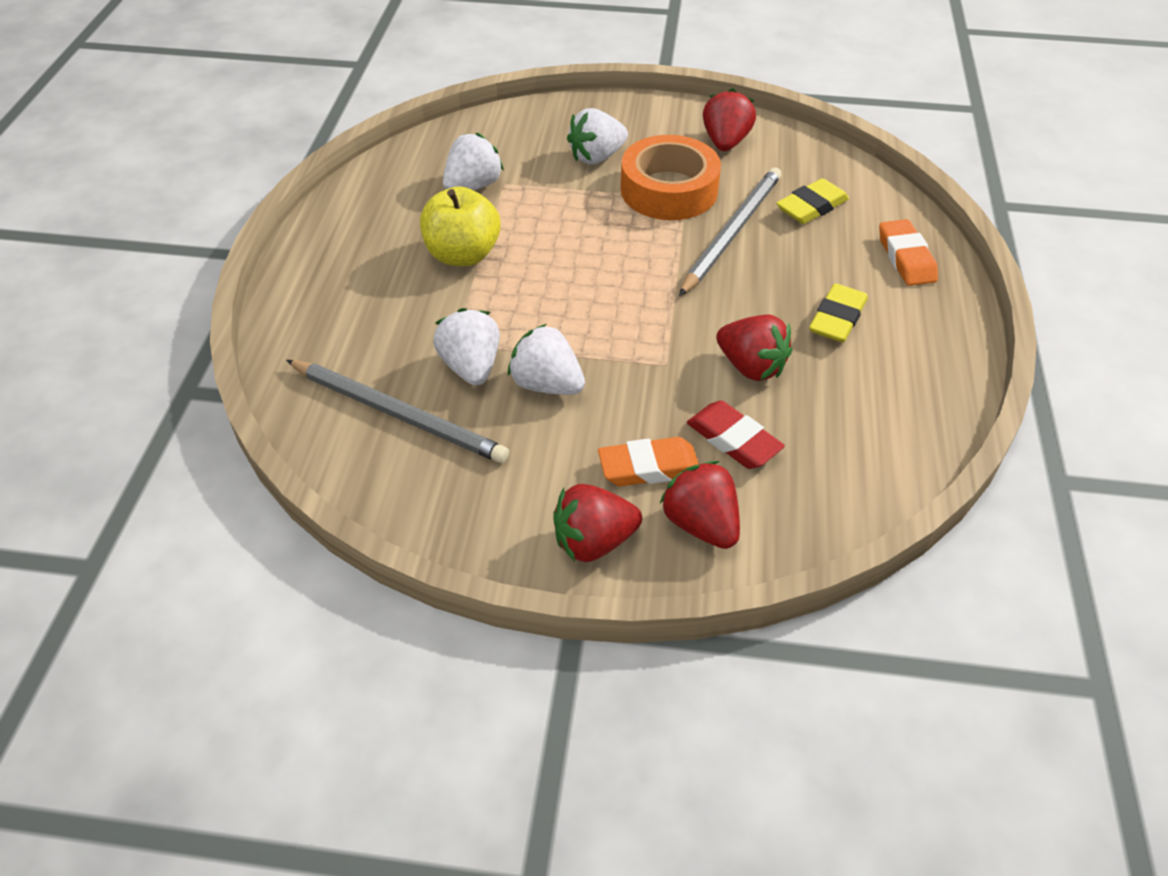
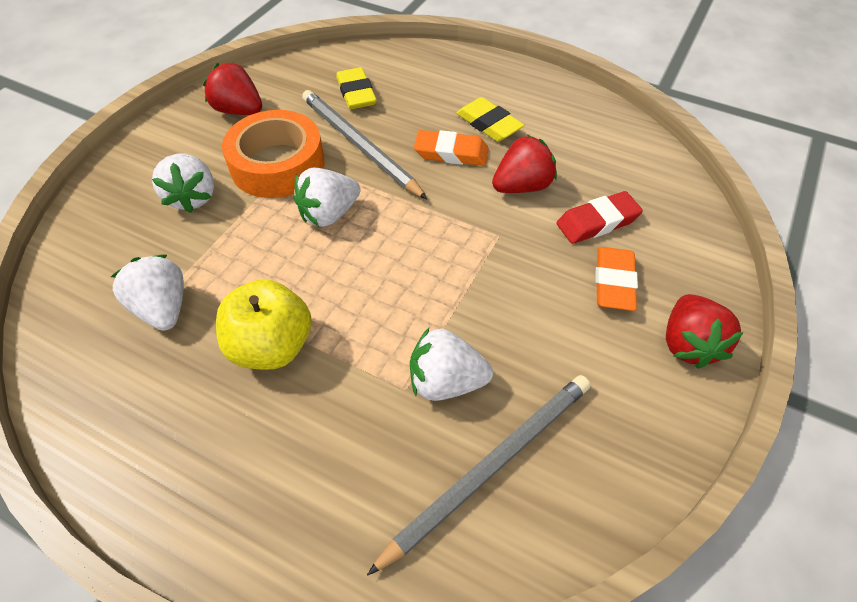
camera: 70 degrees left, 5 degrees up
(546, 384) = (493, 326): white strawberry -> white strawberry (329, 214)
(701, 524) = (680, 269): red strawberry -> none
(906, 258) = (441, 70): orange eraser -> orange eraser (451, 153)

